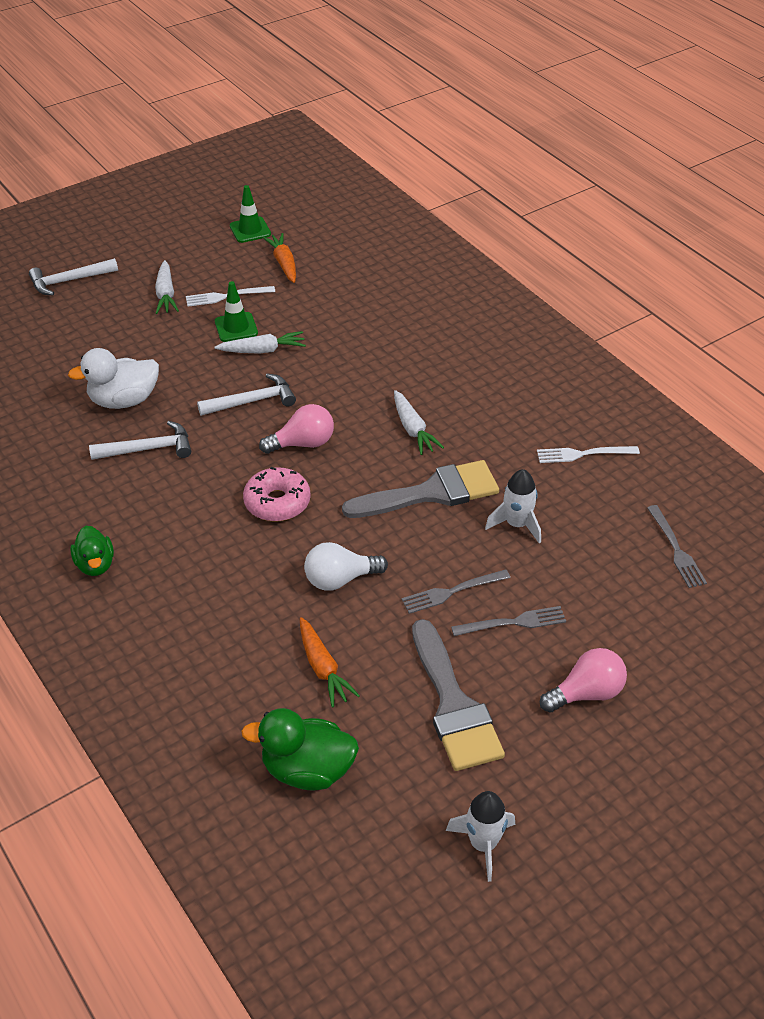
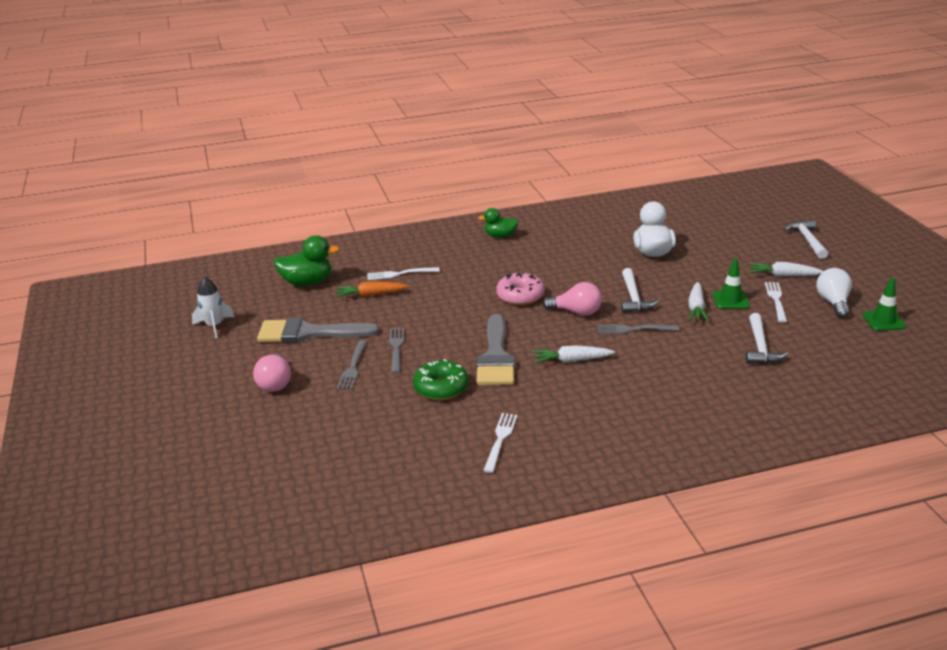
camera: 110 degrees right, 15 degrees down
(148, 449) = (597, 257): white hammer -> white hammer (760, 347)
(248, 653) = (399, 274): none -> white fork
(284, 263) = (825, 331): orange carrot -> none
(303, 443) = (576, 312): pink light bulb -> pink light bulb turned 75 degrees counterclockwise
(307, 770) = (307, 282): green duck -> green duck turned 60 degrees clockwise
(340, 579) = (436, 309): white light bulb -> white light bulb (833, 303)
(516, 524) = (441, 388): white rocket -> green donut
(676, 550) = (365, 460): grey fork -> grey fork (633, 329)

